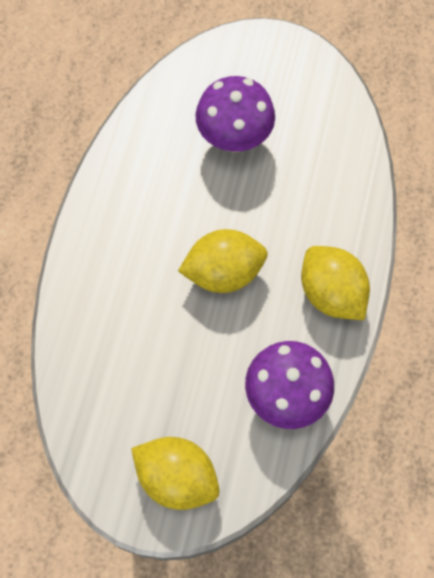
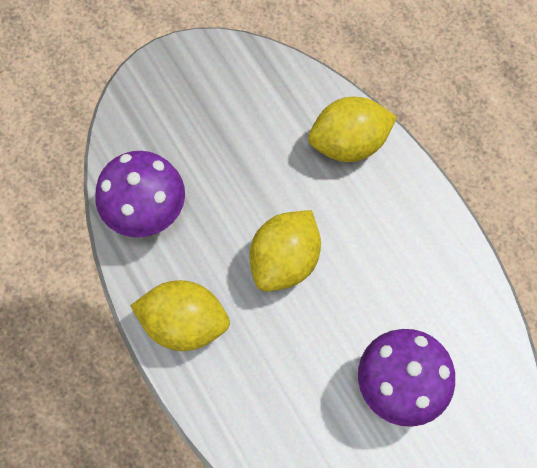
camera: 135 degrees right, 0 degrees up
(177, 477) = (172, 97): yellow lemon -> yellow lemon (348, 143)

